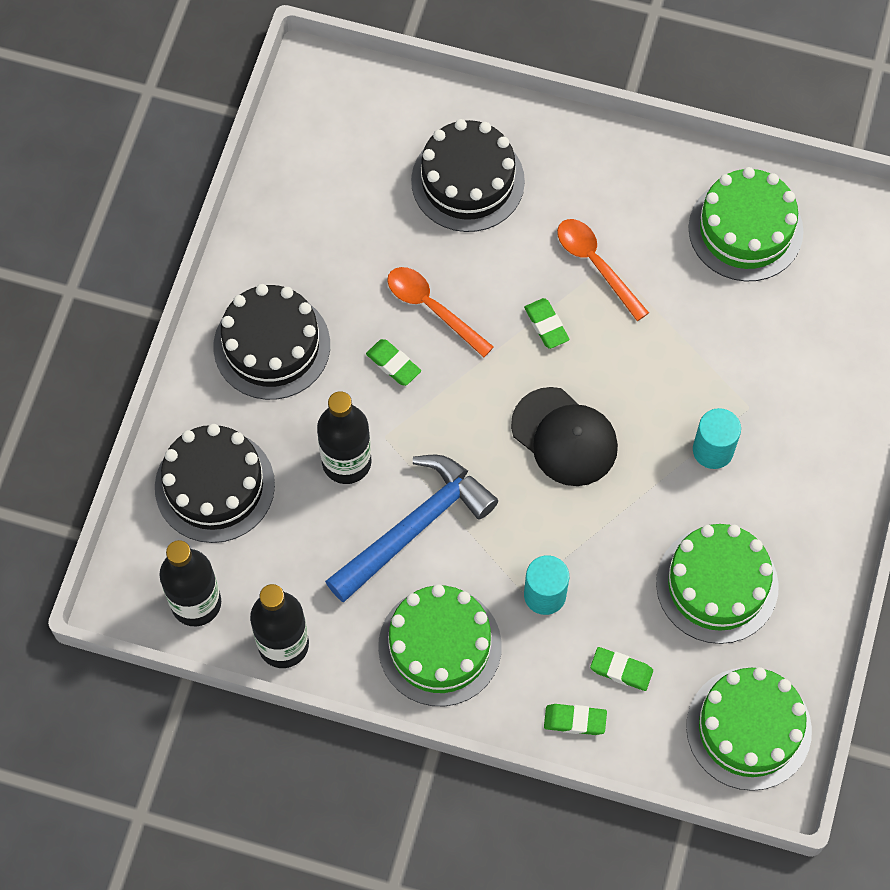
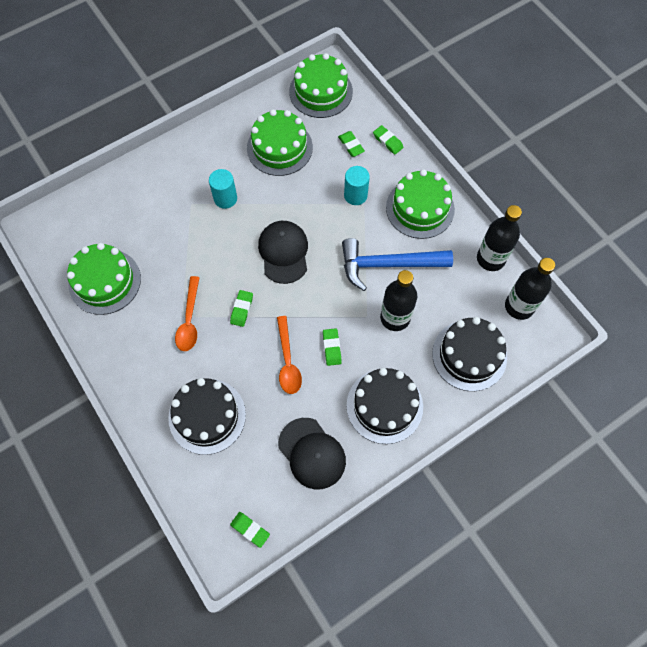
camera: 140 degrees left, 0 degrees up
(312, 112) = (250, 529): none -> green eraser
(312, 232) = (312, 453): none -> black cap

